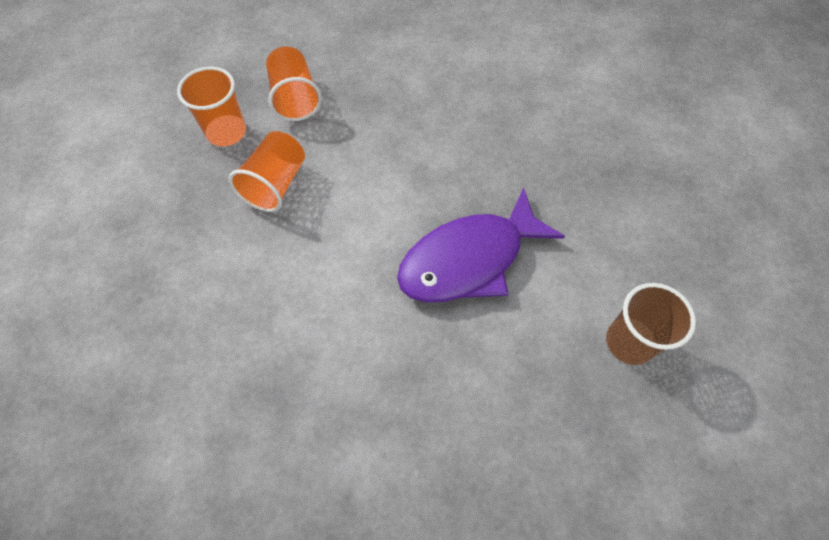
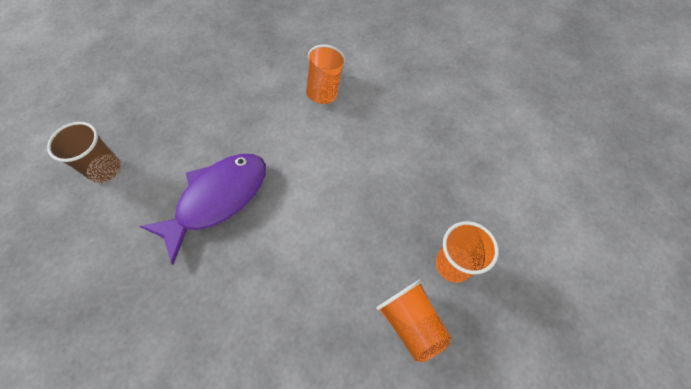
camera: 165 degrees right, 0 degrees up
(276, 184) = (385, 224): orange cup -> orange cup (325, 87)

